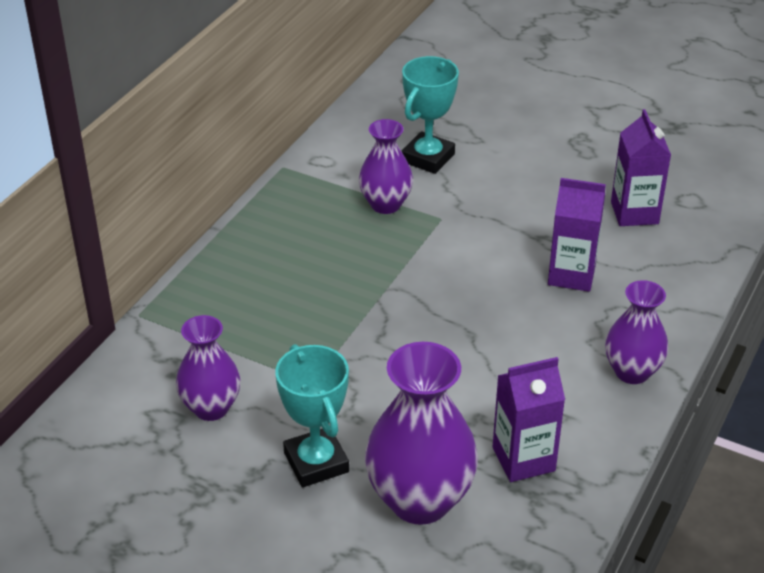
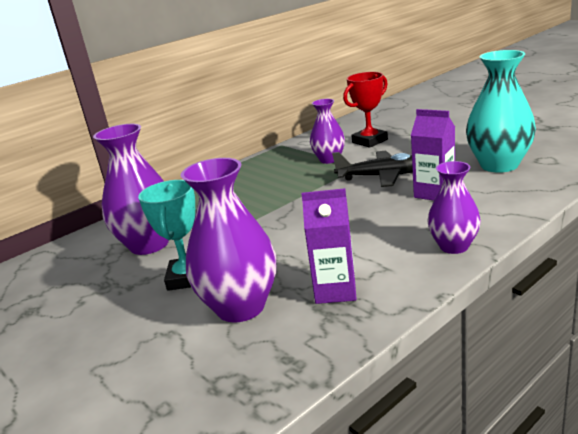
camera: 25 degrees right, 15 degrees down
(211, 408) = (149, 244): purple vase -> purple vase, size x1.62
(428, 158) = (369, 141): turquoise trophy -> red trophy
(485, 241) = (383, 176): none -> black plane
(634, 213) = (499, 165): purple carton -> turquoise vase

